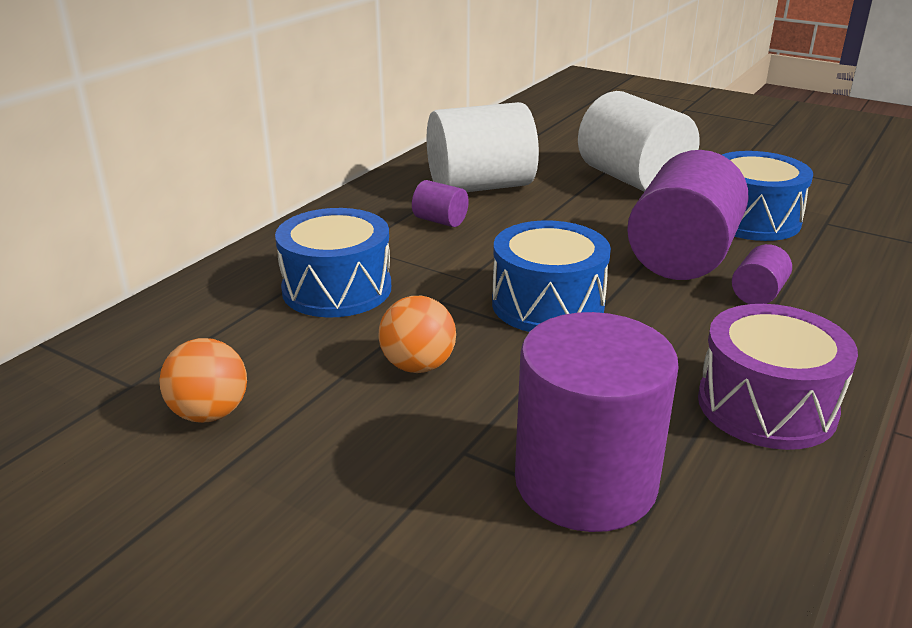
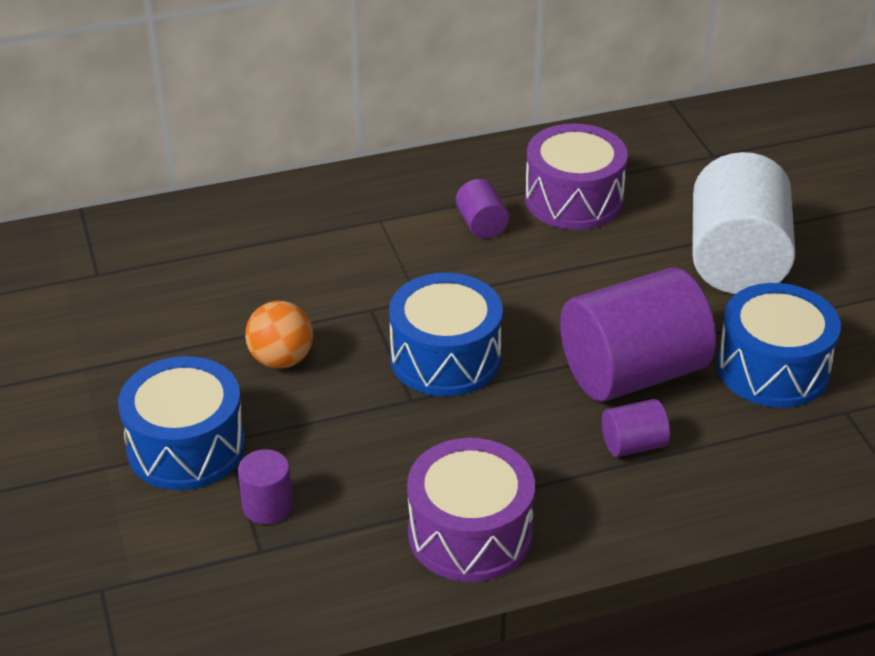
camera: 40 degrees right, 10 degrees up
(209, 413) = (118, 323): orange ball -> none
(337, 289) = (312, 258): blue drum -> blue drum (186, 447)
(480, 187) = (573, 199): white cylinder -> purple drum
(585, 482) = (267, 506): purple cylinder -> purple cylinder, size x0.44

